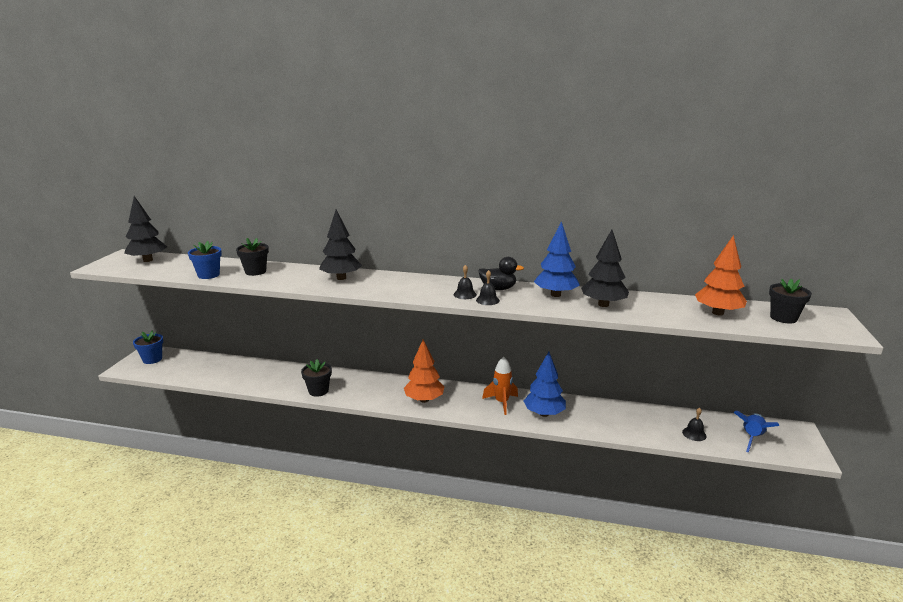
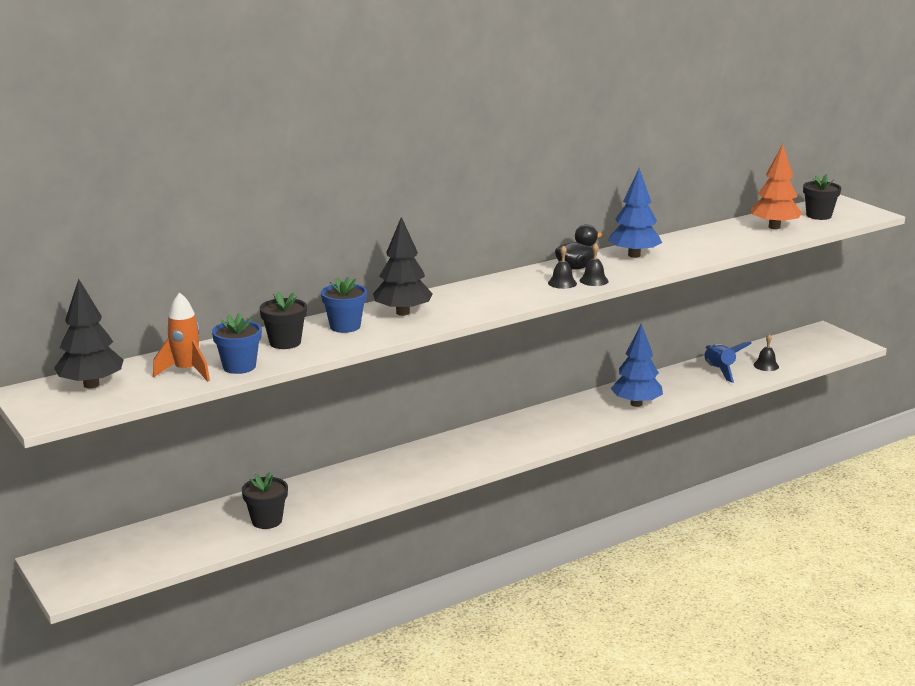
camera: 45 degrees left, 0 degrees up
(152, 359) = (83, 564): blue flower pot -> blue flower pot (345, 326)
(318, 391) = (388, 488): black flower pot -> black flower pot (267, 521)
(424, 400) = (512, 443): orange tree -> none
(501, 403) = (585, 412): orange rocket -> orange rocket (186, 372)
(603, 304) = (687, 250): black tree -> none
(752, 438) = (805, 350): blue rocket -> blue rocket (719, 371)

